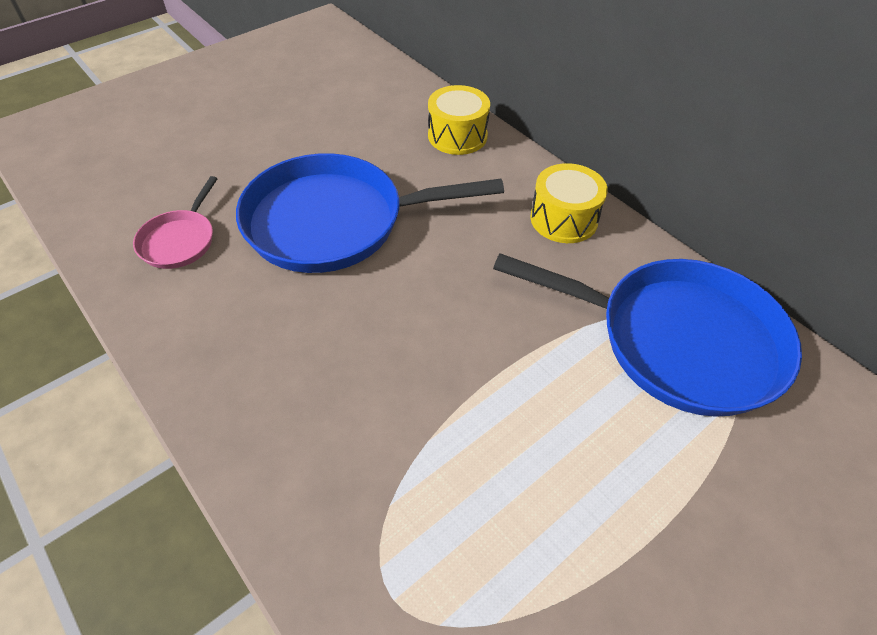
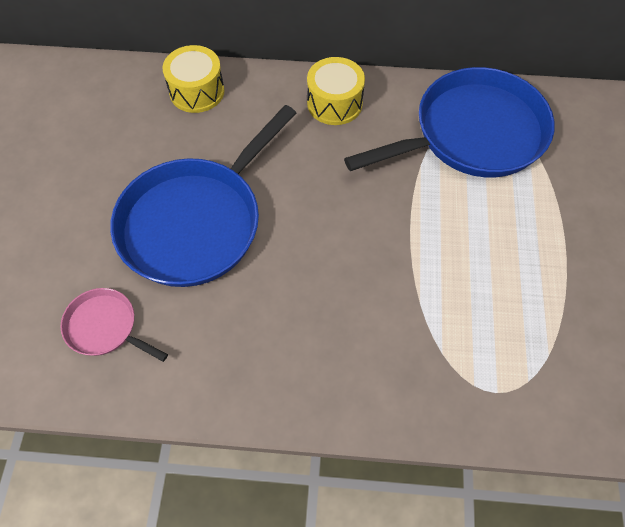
camera: 45 degrees left, 10 degrees up
(180, 240) = (105, 327): pink pan -> pink pan turned 150 degrees clockwise

